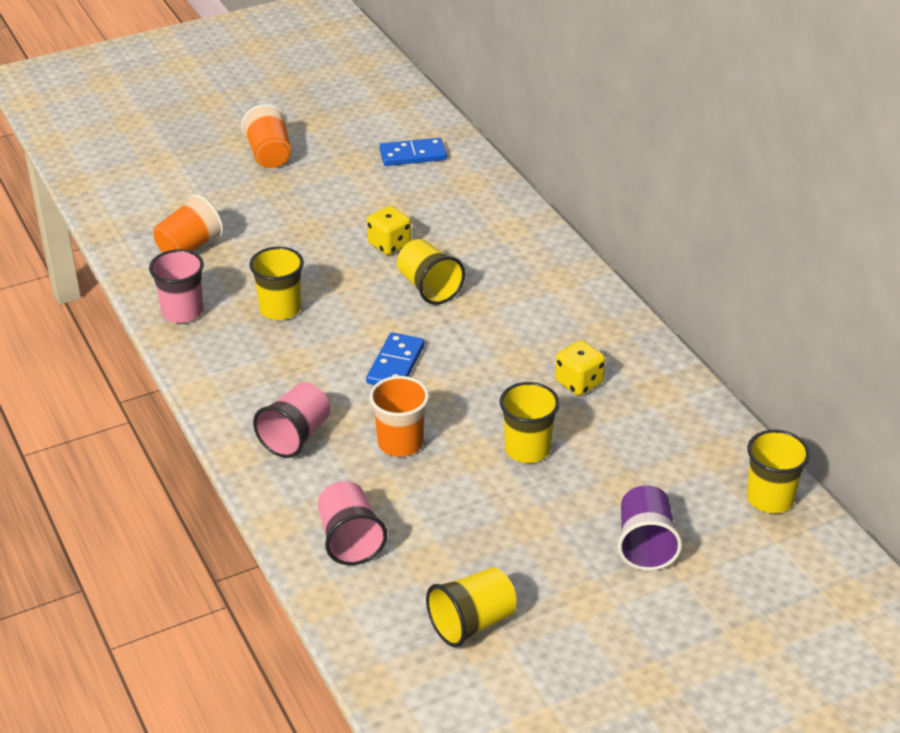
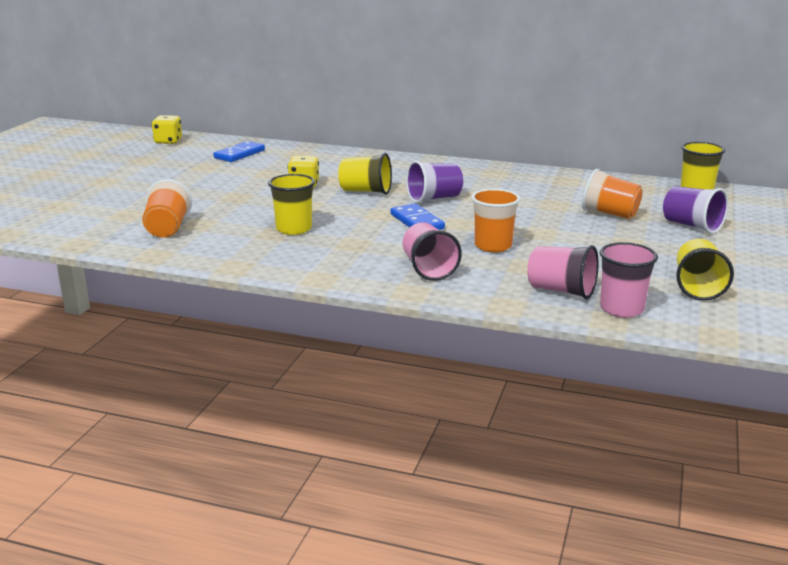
camera: 45 degrees left, 15 degrees down
(182, 312) = (227, 254): pink cup -> pink cup (621, 309)
(269, 155) = (140, 180): orange cup -> orange cup (610, 214)
(471, 338) = (434, 198): none -> purple cup
(527, 449) = (560, 221): yellow cup -> none
(579, 383) = (525, 192): yellow dice -> yellow dice (168, 141)

